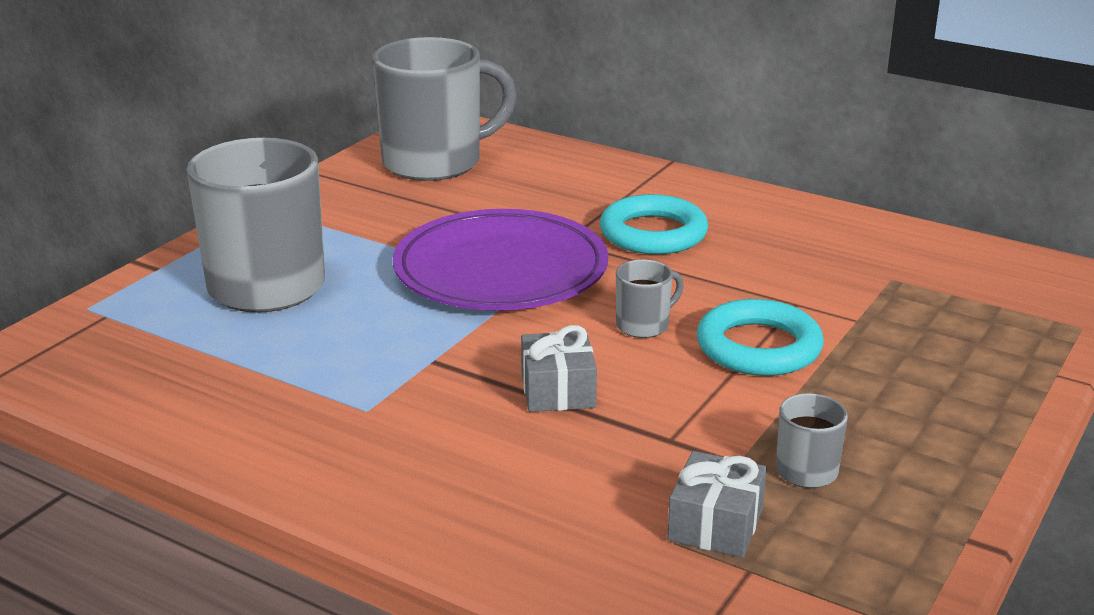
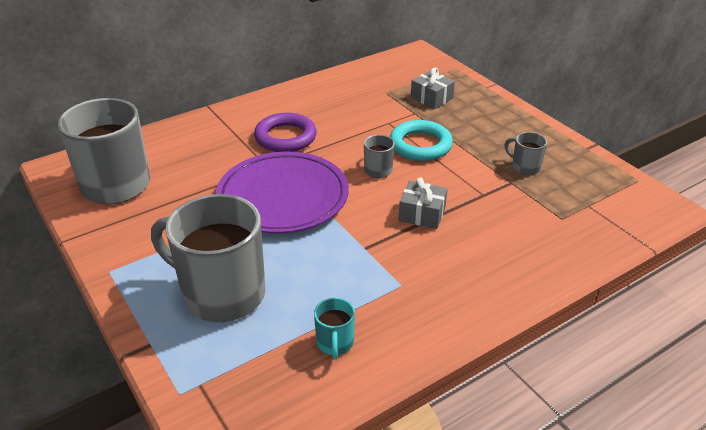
camera: 65 degrees left, 10 degrees up
(215, 385) = (335, 343): none -> turquoise mug
(653, 233) = (285, 137): turquoise ring -> purple ring
(715, 524) = (554, 203): grey gift -> grey gift (431, 98)

